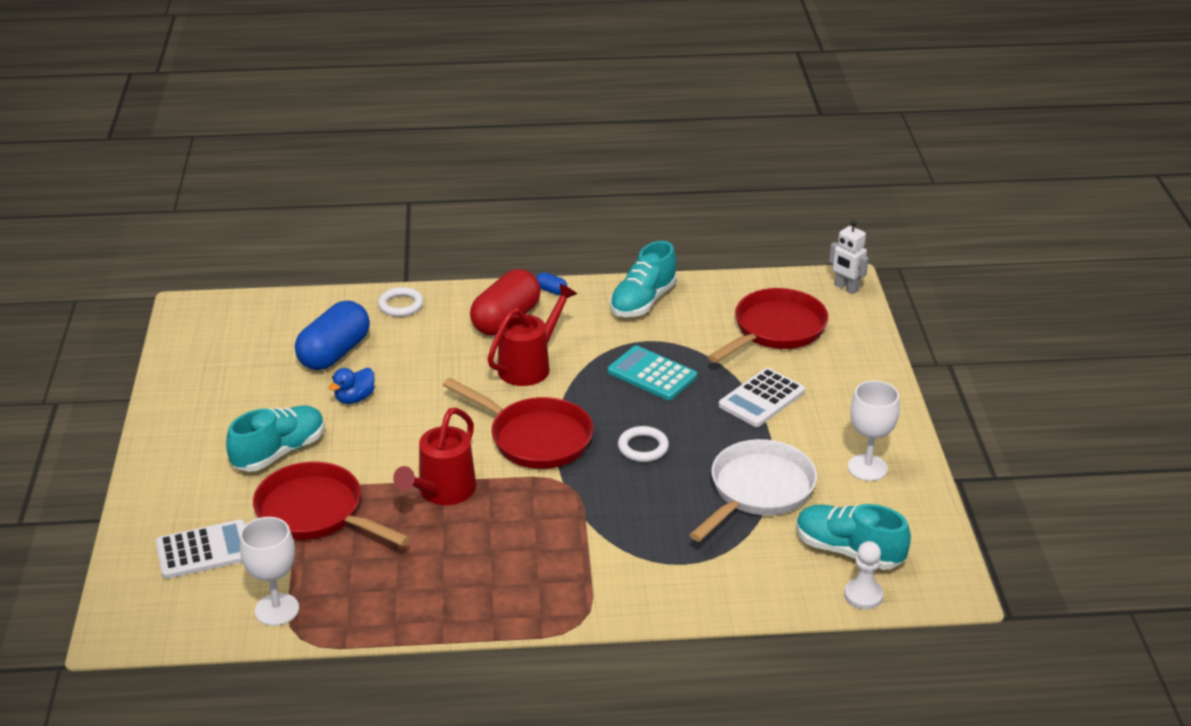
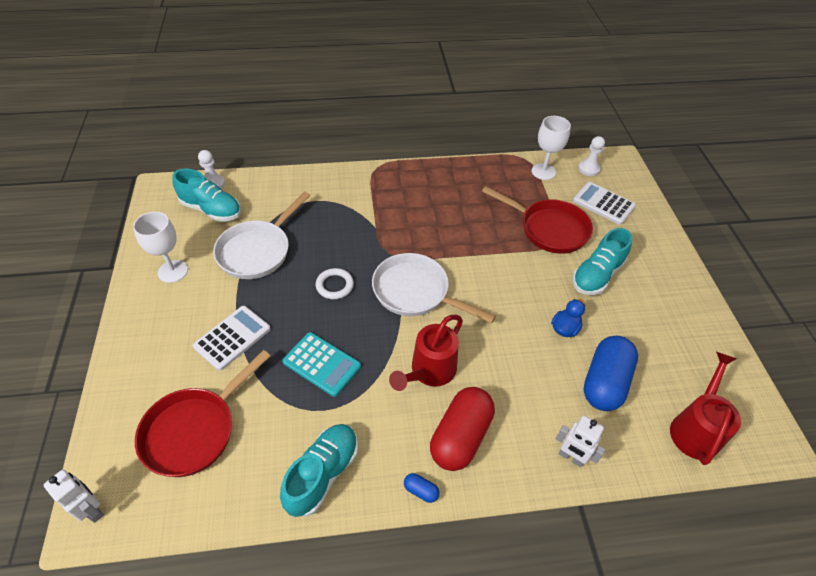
camera: 175 degrees right, 15 degrees up
(189, 614) = (588, 169): none -> white pawn
(204, 550) = (603, 203): white calculator -> white calculator turned 60 degrees clockwise
(401, 305) = (571, 457): white ring -> white robot
(442, 492) = (472, 245): red watering can -> red watering can (695, 428)
(535, 438) = (415, 292): red pan -> white pan

